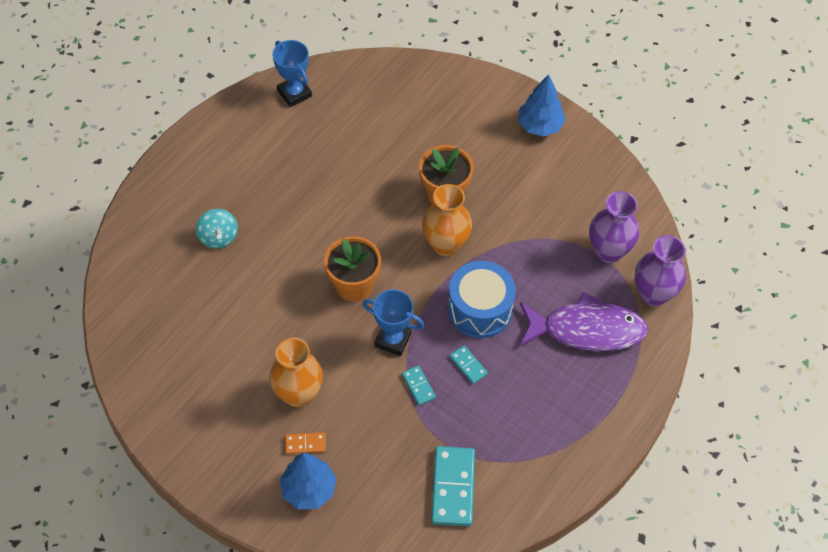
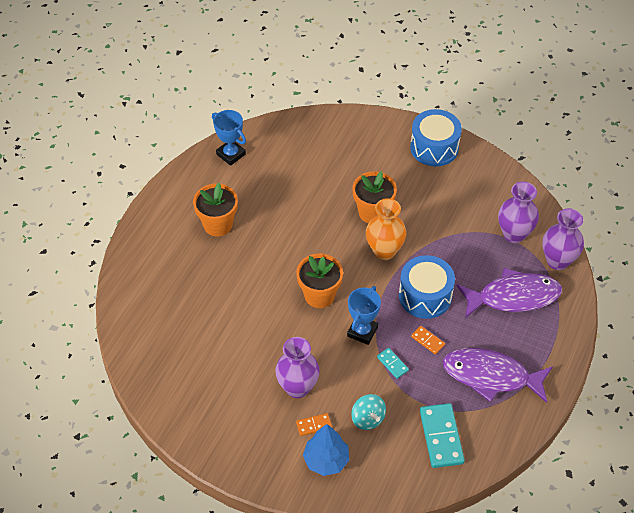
camera: 10 degrees left, 5 degrees down
(218, 237) = (199, 276): turquoise spinning top -> turquoise spinning top (367, 419)
(257, 177) = (218, 224): none -> orange flower pot
(298, 394) = (297, 387): orange vase -> purple vase
(393, 340) = (362, 331): blue trophy -> blue trophy turned 75 degrees counterclockwise
(468, 365) = (427, 341): turquoise domino -> orange domino
(533, 423) = (491, 376): none -> purple fish
(540, 126) = (434, 147): blue tree -> blue drum

